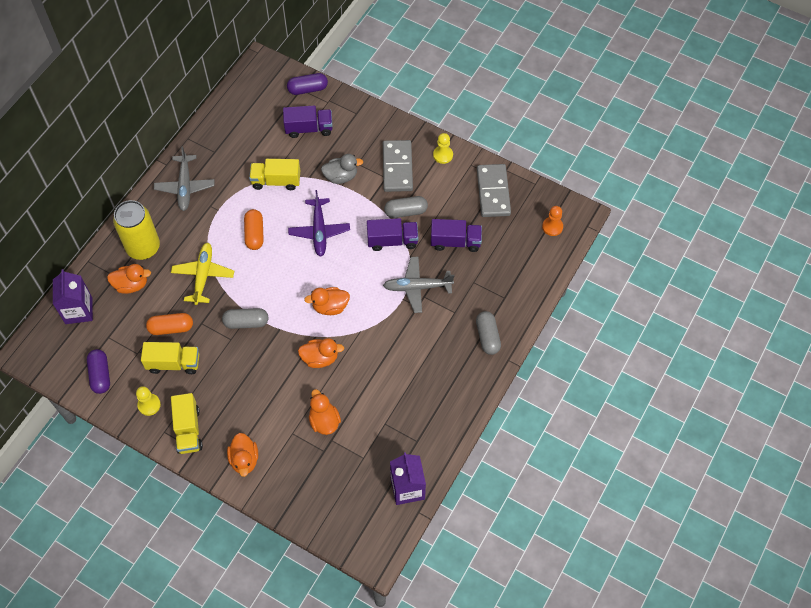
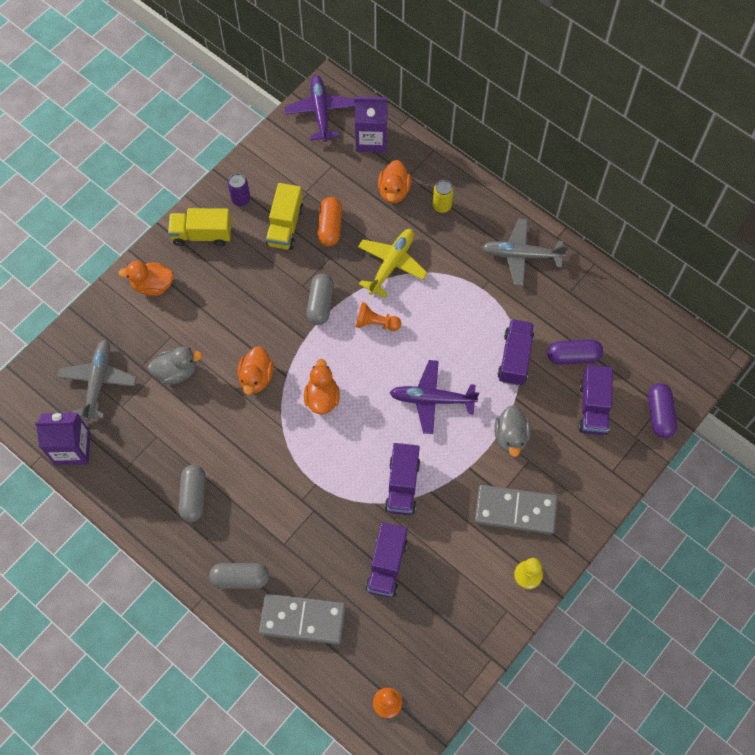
camera: 100 degrees right, 5 degrees up
(51, 356) = (320, 112): none -> purple plane
(100, 375) = (287, 156): purple capsule -> purple capsule (573, 356)
(143, 247) = (442, 206): yellow can -> yellow can, size x0.47
(149, 405) = (241, 199): yellow pawn -> purple can
(203, 276) = (391, 264): yellow plane -> yellow plane turned 75 degrees counterclockwise
(254, 234) = (440, 325): orange capsule -> none
(259, 279) = (376, 323): none -> orange pawn
(276, 181) = (515, 358): yellow truck -> purple truck
(324, 421) = (176, 372): orange duck -> grey duck
(405, 211) = (444, 509): grey capsule -> grey capsule (193, 496)
(417, 287) = (328, 505): grey plane -> grey plane (98, 382)
(493, 192) = (457, 632): grey domino -> grey domino (302, 620)

